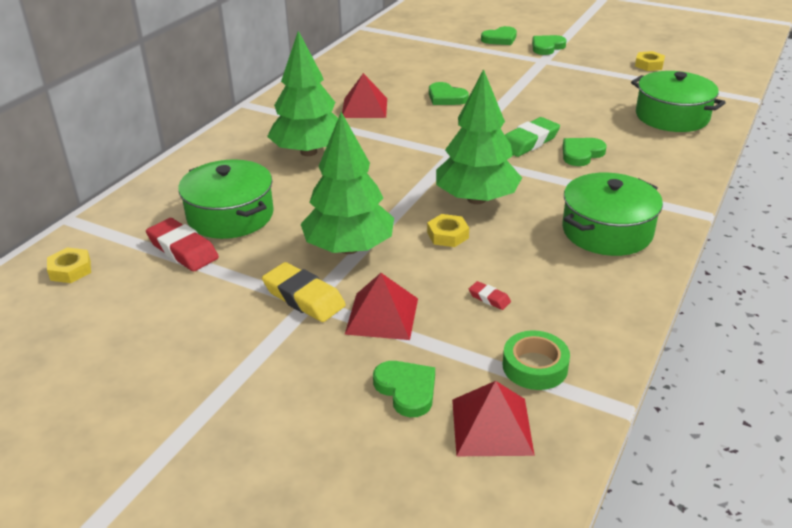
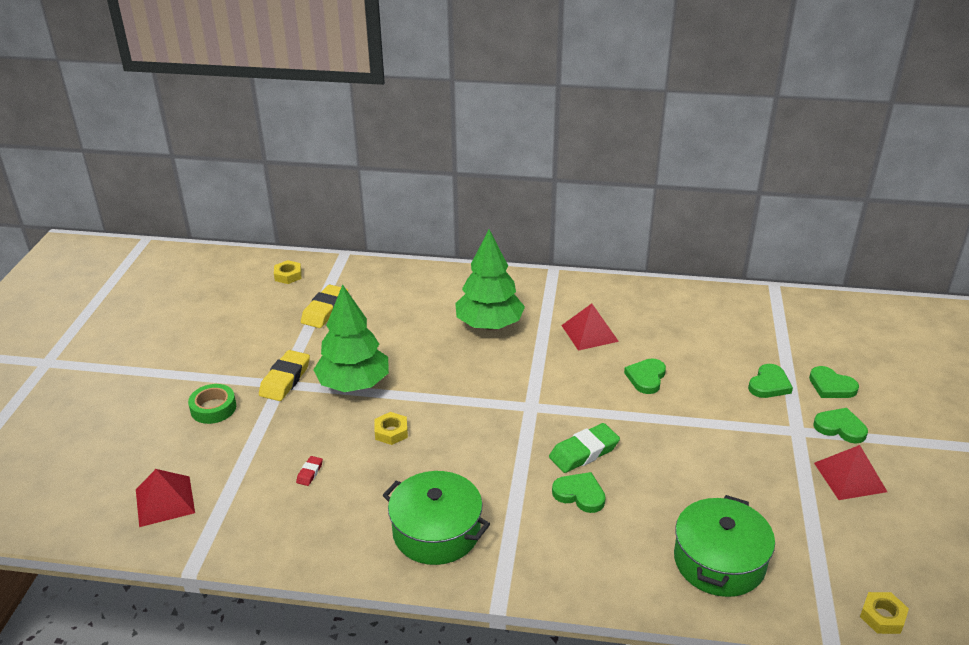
camera: 70 degrees right, 0 degrees up
(183, 250) = (325, 310): red eraser -> yellow eraser
(230, 215) = (376, 316): green pot -> none
(382, 316) = (273, 421): red pyramid -> red pyramid (850, 477)
(406, 390) = (195, 452): green heart -> green heart (769, 384)
(476, 199) = (456, 437): green tree -> none
(529, 142) = (584, 452): green eraser -> green eraser turned 60 degrees counterclockwise
(535, 366) = (231, 512): green tape -> green tape (213, 408)
(649, 65) = (862, 527): yellow nut -> yellow nut (882, 616)

